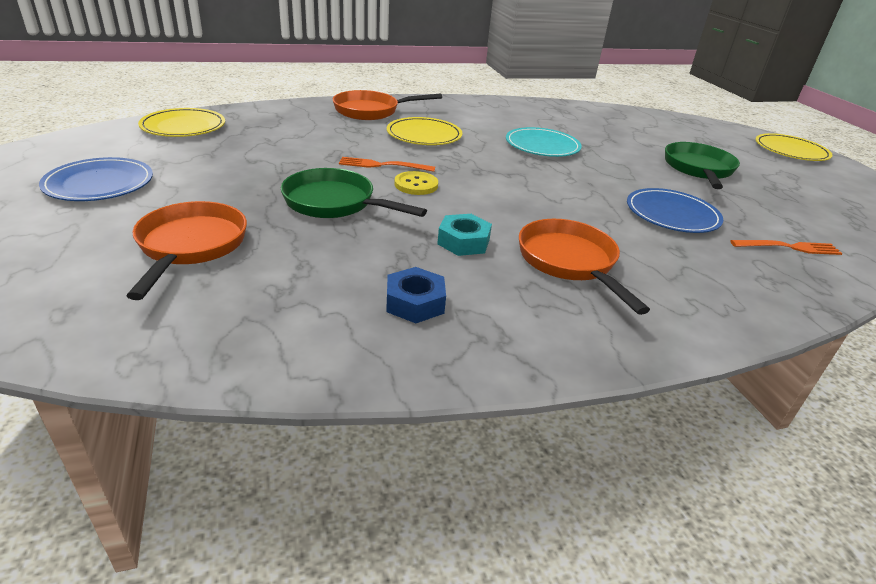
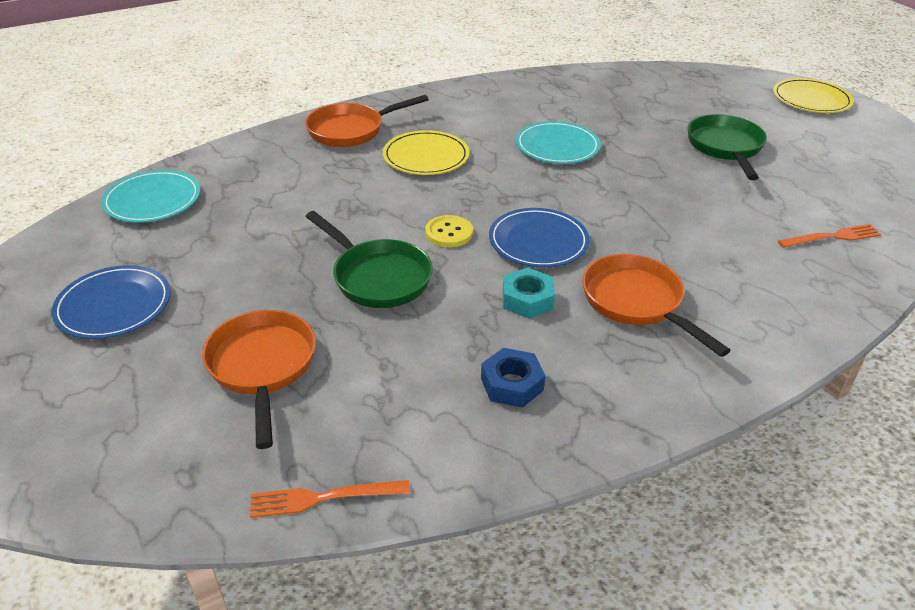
camera: 10 degrees left, 5 degrees up
(183, 126) = (152, 200): yellow plate -> turquoise plate
(335, 203) = (377, 277): green pan -> green pan turned 150 degrees counterclockwise
(383, 165) = (402, 212): orange fork -> orange fork (323, 498)
(672, 214) = (715, 217): blue plate -> blue plate (538, 241)

